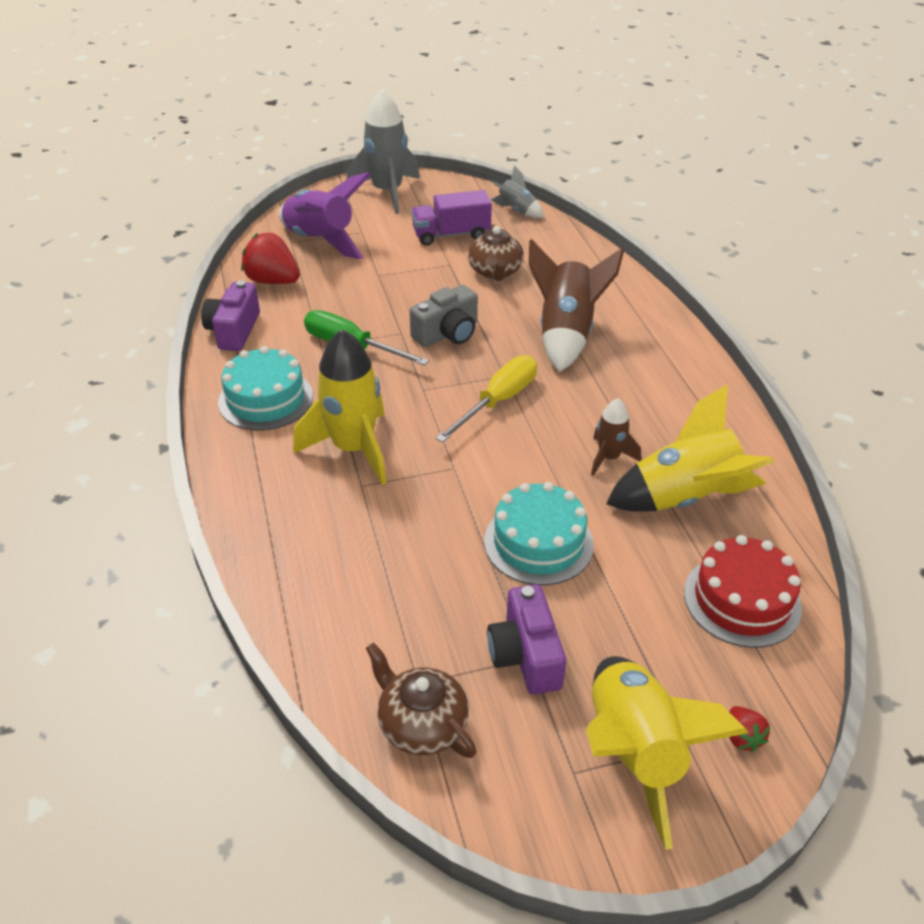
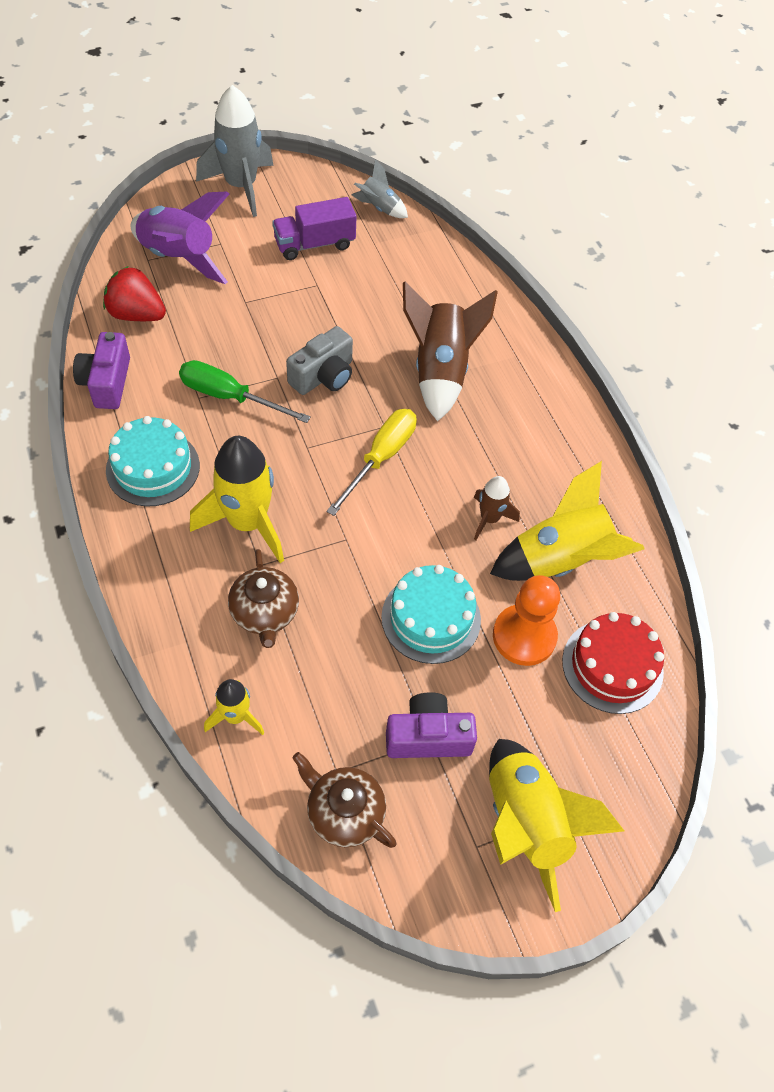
camera: 10 degrees left, 15 degrees up
(313, 621) = (235, 716): none -> yellow rocket
(495, 272) = (364, 293): brown teapot -> brown teapot (265, 613)
(525, 655) = (428, 737): purple camera -> purple camera turned 105 degrees clockwise
(641, 565) = (524, 636): none -> orange pawn
(742, 737) = (614, 801): red strawberry -> none

